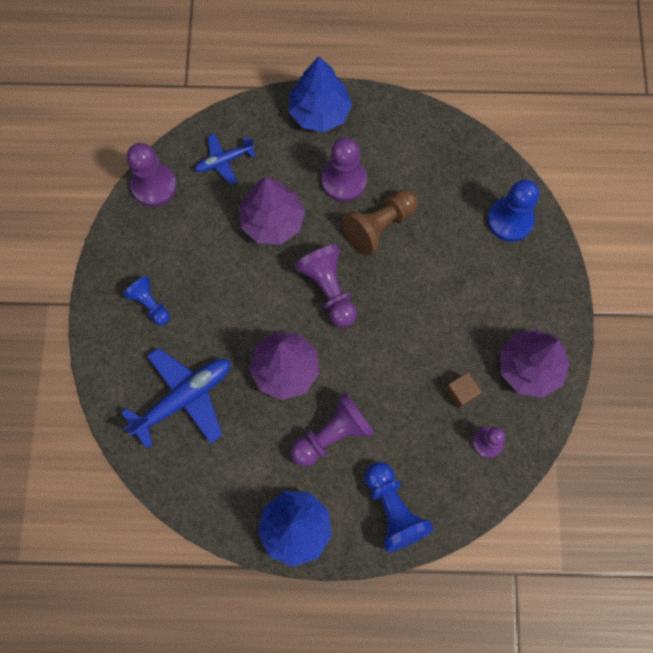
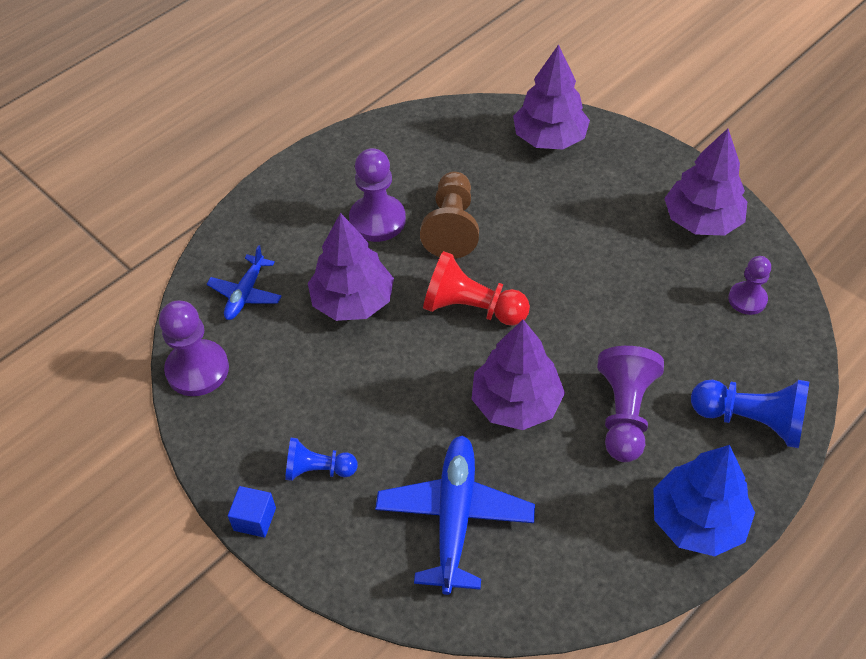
camera: 45 degrees left, 20 degrees down
(95, 300) = (255, 519): none -> blue cube
(319, 112) = (290, 190): blue tree -> none
(329, 289) = (471, 308): purple pawn -> red pawn
(461, 392) = (679, 284): brown cube -> none
(510, 220) = (549, 138): blue pawn -> purple tree

